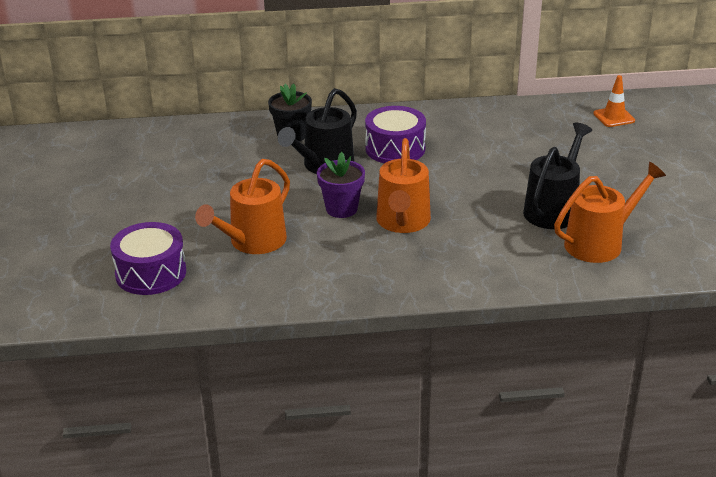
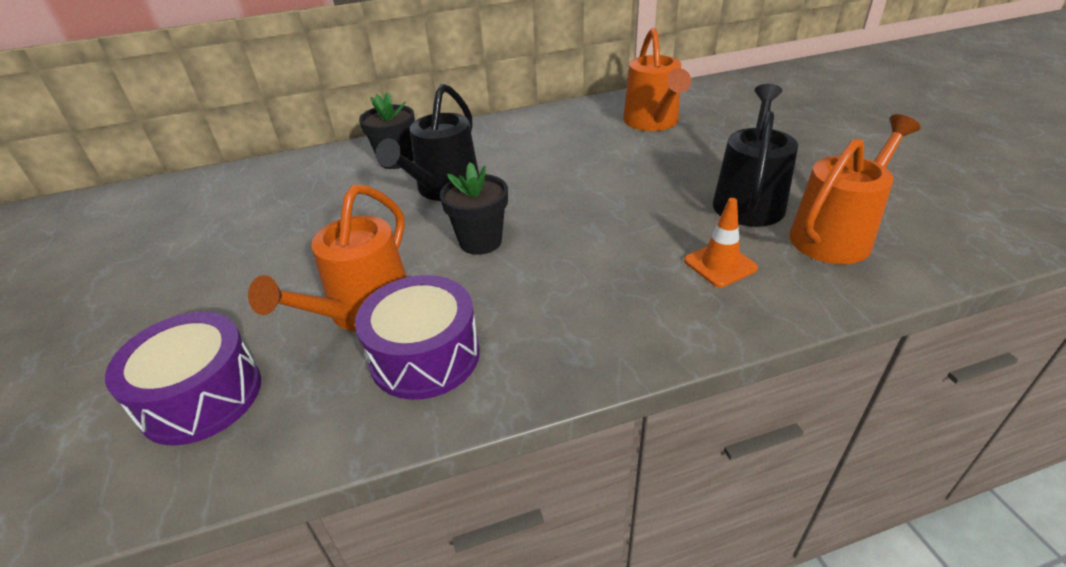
camera: 10 degrees left, 5 degrees up
(341, 209) = (480, 241): purple flower pot -> black flower pot
(395, 149) = (524, 157): purple drum -> purple drum (425, 356)
(402, 222) = (568, 247): orange watering can -> orange watering can (653, 122)
(614, 117) = (746, 94): orange traffic cone -> orange traffic cone (720, 264)

